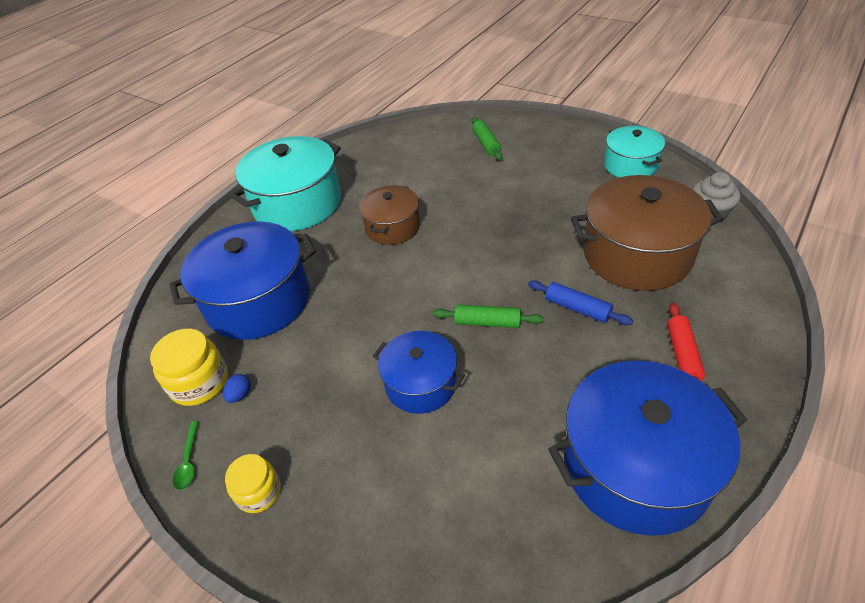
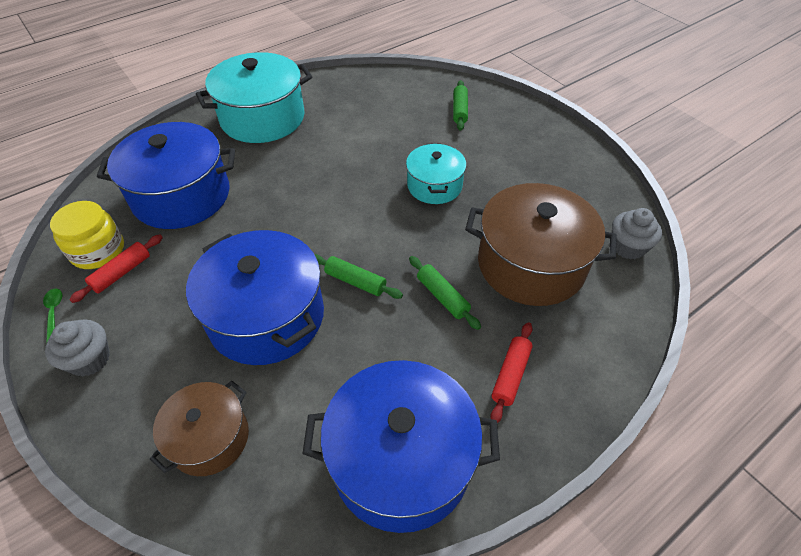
camera: 15 degrees right, 5 degrees up
(188, 461) = (54, 313): green spoon -> green spoon turned 150 degrees clockwise
(240, 395) = (122, 273): blue egg -> red rolling pin
(259, 492) = (89, 359): yellow jar -> grey cupcake
(392, 227) = (328, 165): brown pot -> brown pot (210, 438)
(421, 384) = (266, 316): blue pot -> blue pot, size x1.72
(577, 308) = (442, 296): blue rolling pin -> green rolling pin
(630, 165) = (583, 173): turquoise pot -> turquoise pot (434, 186)

